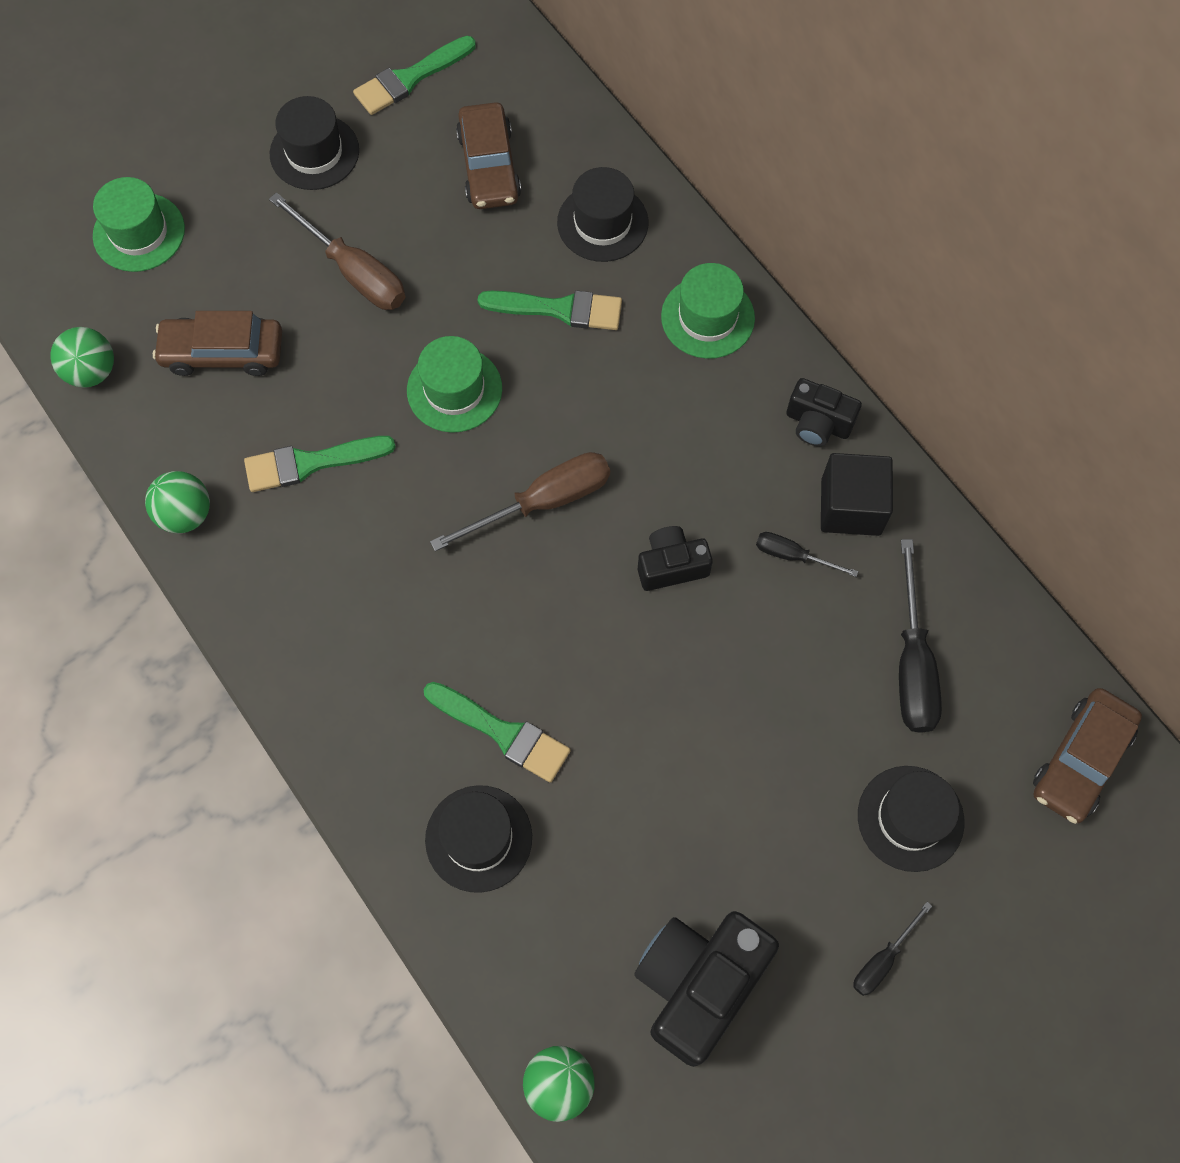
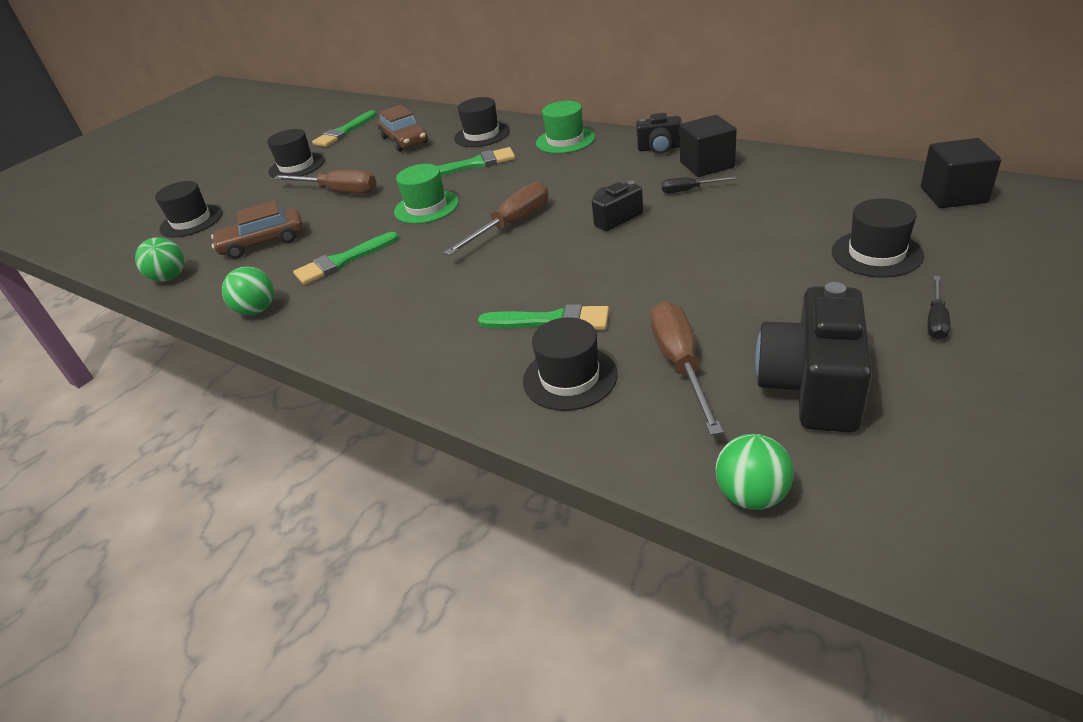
camera: 15 degrees left, 30 degrees down
(139, 232) = (191, 221): green hat -> black hat
(596, 880) = (680, 364): none -> brown screwdriver
(912, 663) = (805, 199): black screwdriver -> none
(1081, 760) = (953, 195): brown car -> black cube

